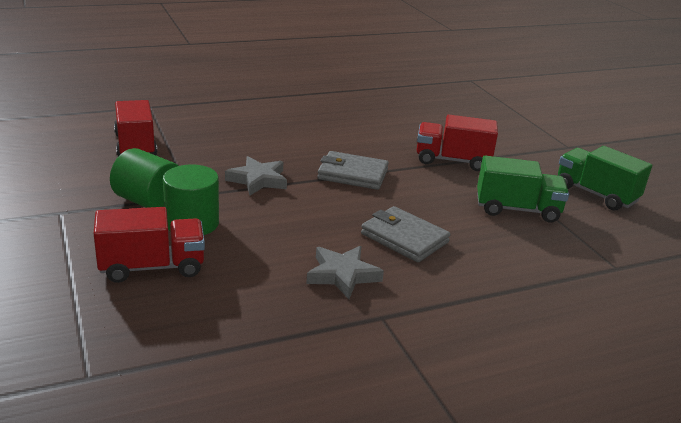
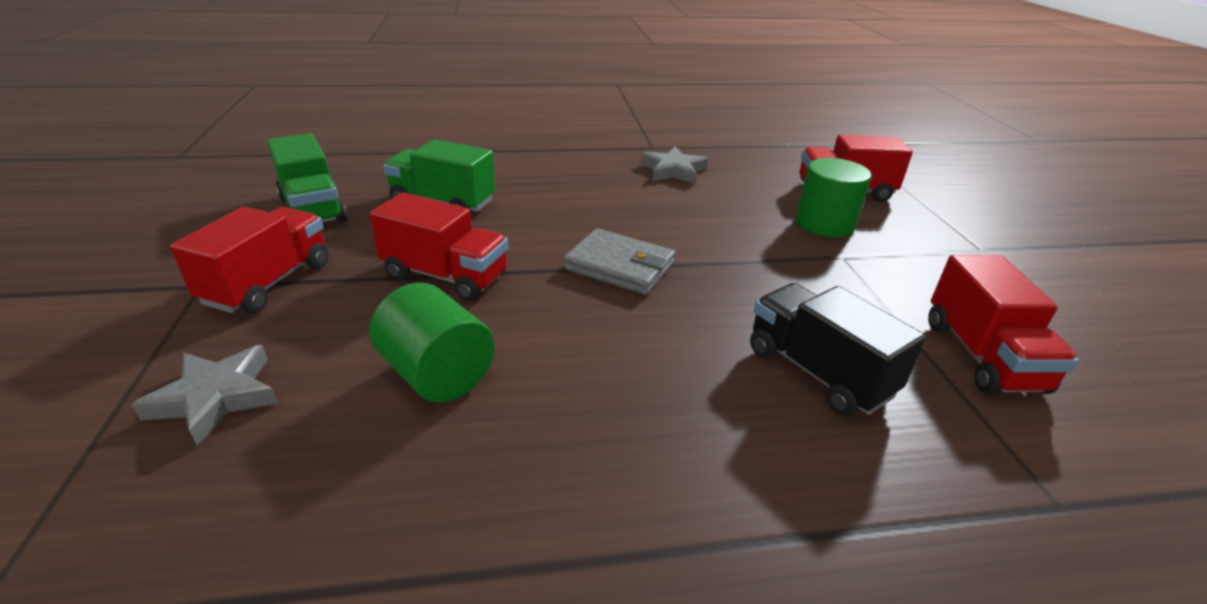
camera: 165 degrees left, 5 degrees up
(148, 202) = (888, 252): green cylinder -> green cylinder (437, 374)
(232, 135) = (817, 372): none -> black truck
(258, 180) = (757, 269): grey star -> grey star (216, 397)
(404, 238) = (599, 190): grey wallet -> none
(538, 150) = (269, 283): none -> red truck

